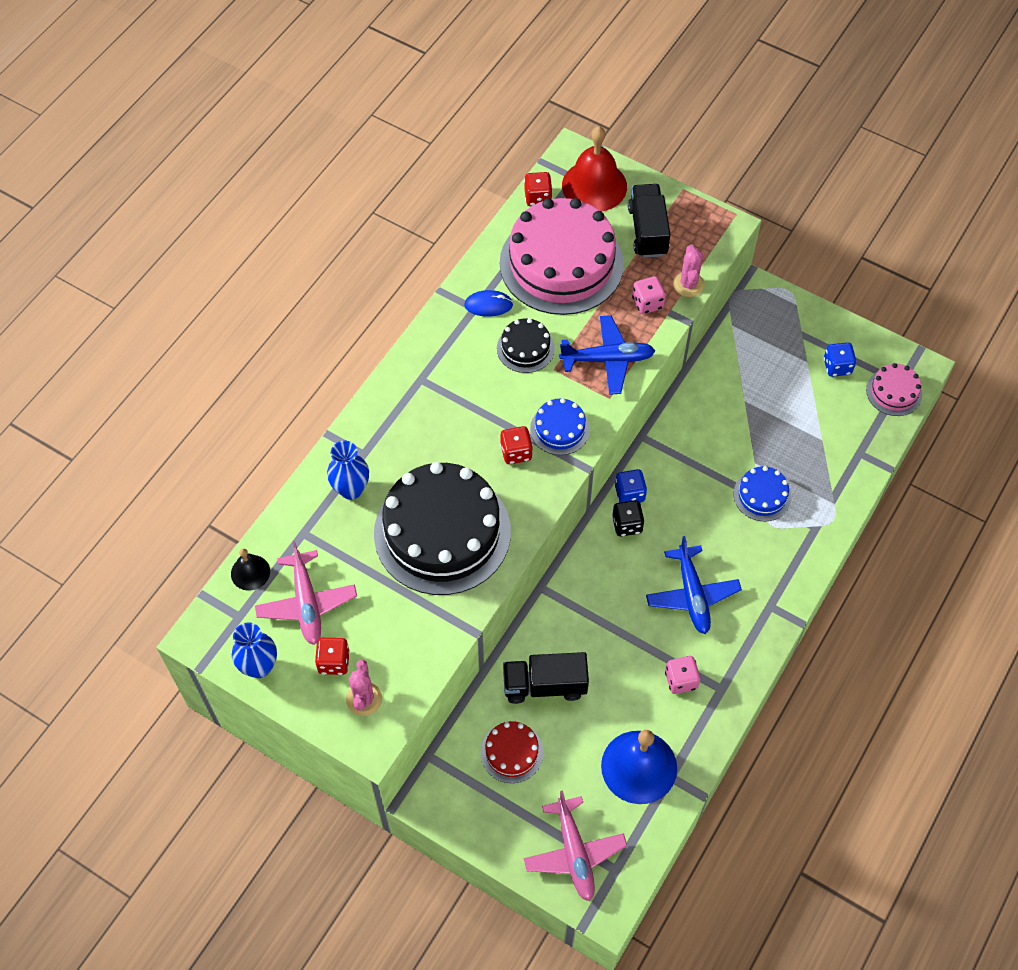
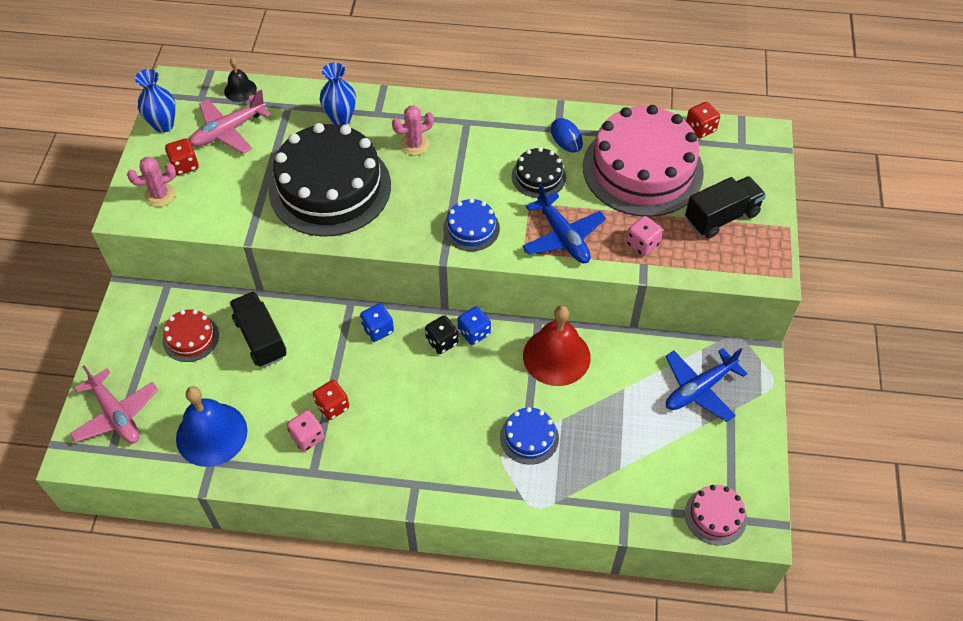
camera: 65 degrees right, 5 degrees down
(516, 452) = (431, 207): red dice -> red dice (332, 406)
(574, 853) = (116, 415): pink plane -> pink plane turned 90 degrees counterclockwise
(594, 186) = (742, 162): red bell -> red bell (556, 356)
(688, 284) = (684, 267): pink cactus -> pink cactus (414, 144)
(692, 595) = (396, 416): blue plane -> blue plane (699, 389)
(837, 367) = (712, 454): blue dice -> blue dice (378, 329)

